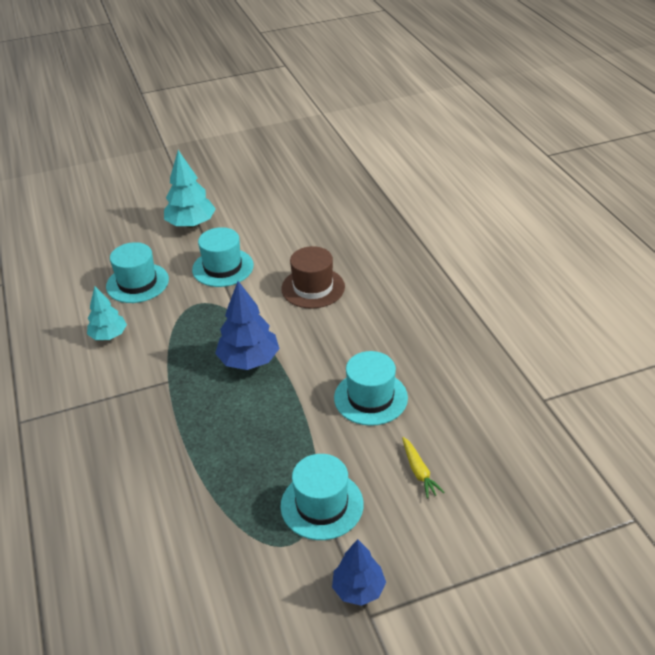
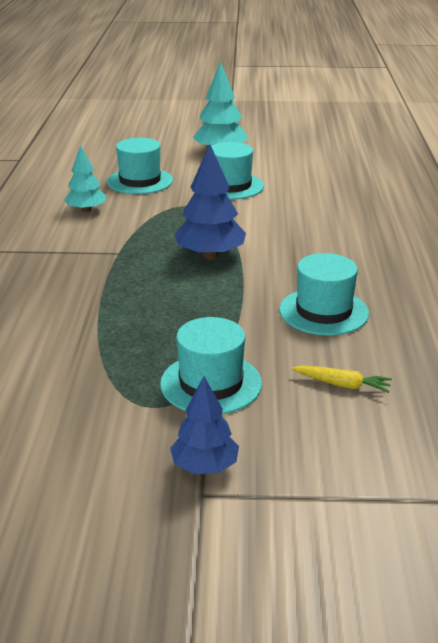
camera: 20 degrees right, 10 degrees down
(313, 288) = (314, 217): brown hat -> none
(419, 471) = (342, 385): yellow carrot -> yellow carrot turned 75 degrees counterclockwise

